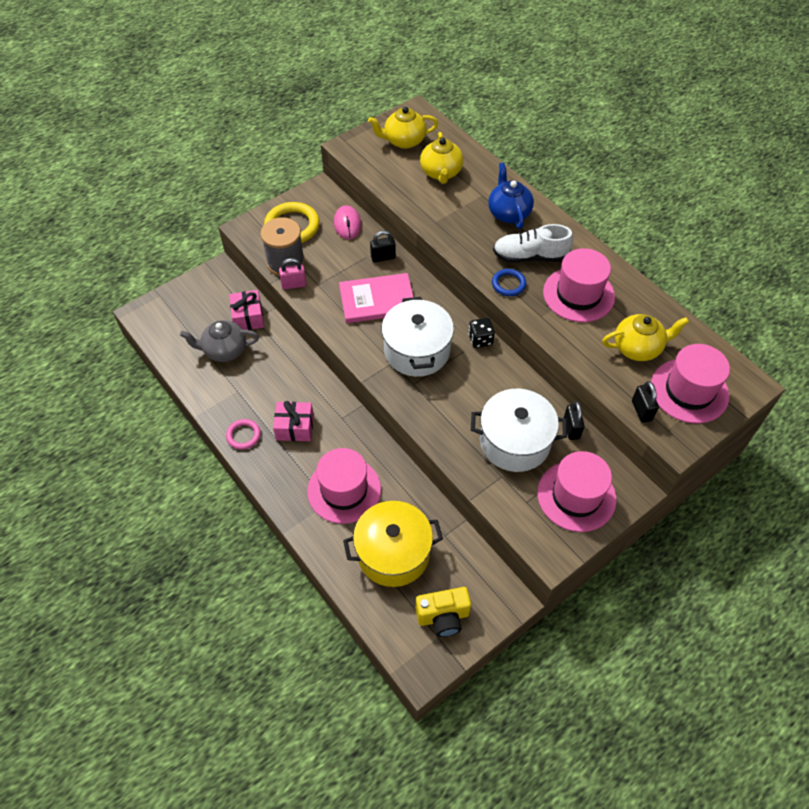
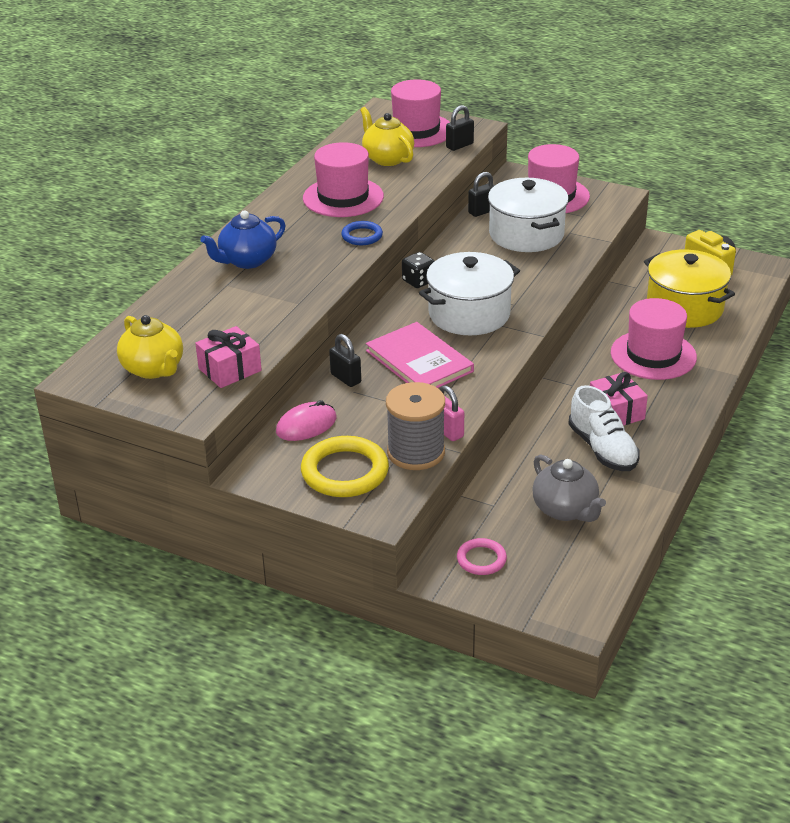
camera: 115 degrees left, 20 degrees down
(243, 435) = (663, 444): pink ring -> pink ring (481, 559)
(248, 317) = (496, 511): pink gift -> pink gift (230, 369)
(441, 173) = (203, 323): yellow teapot -> none
(530, 256) = (309, 233): white shoe -> white shoe (602, 449)

